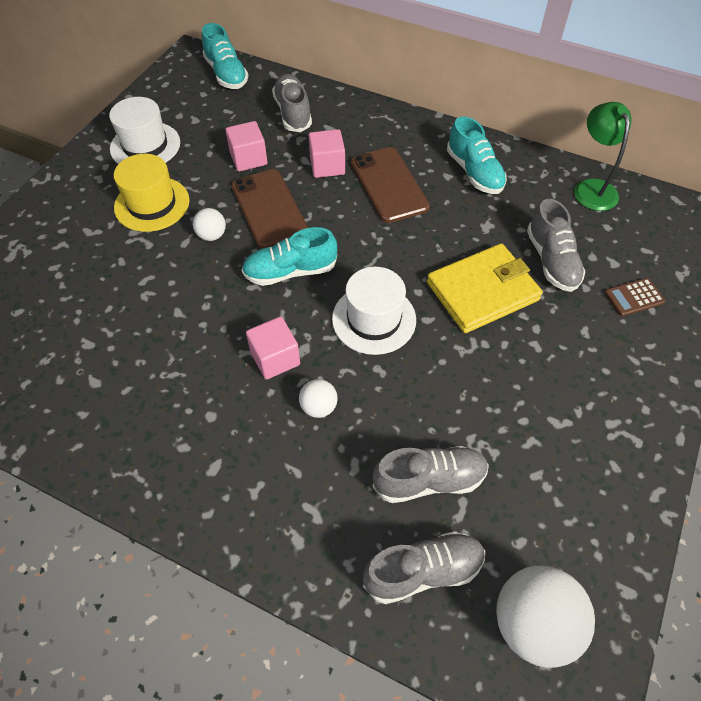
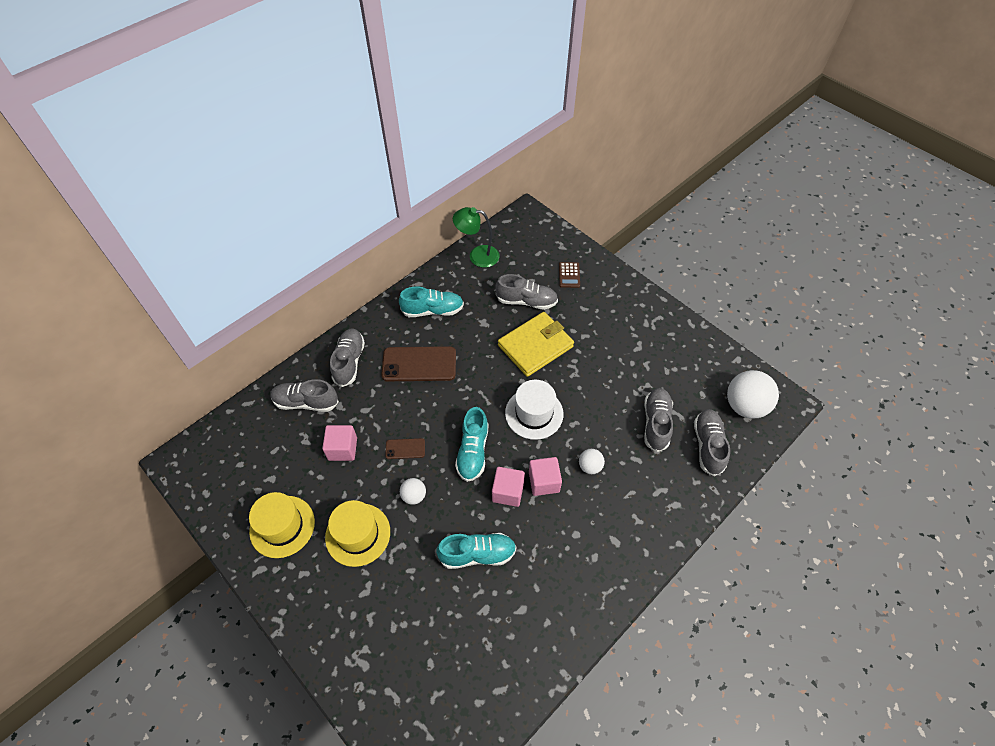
camera: 70 degrees left, 0 degrees up
(145, 145) = (282, 526): white hat -> yellow hat
(226, 74) = (224, 439): turquoise shoe -> turquoise shoe (477, 554)
(269, 209) = (405, 448): brown phone -> brown phone, size x0.49
(327, 166) = (380, 397): pink cube -> pink cube (508, 492)
(360, 127) = (349, 362): none -> grey shoe
(482, 291) = (535, 346): yellow wallet -> yellow wallet turned 60 degrees clockwise

